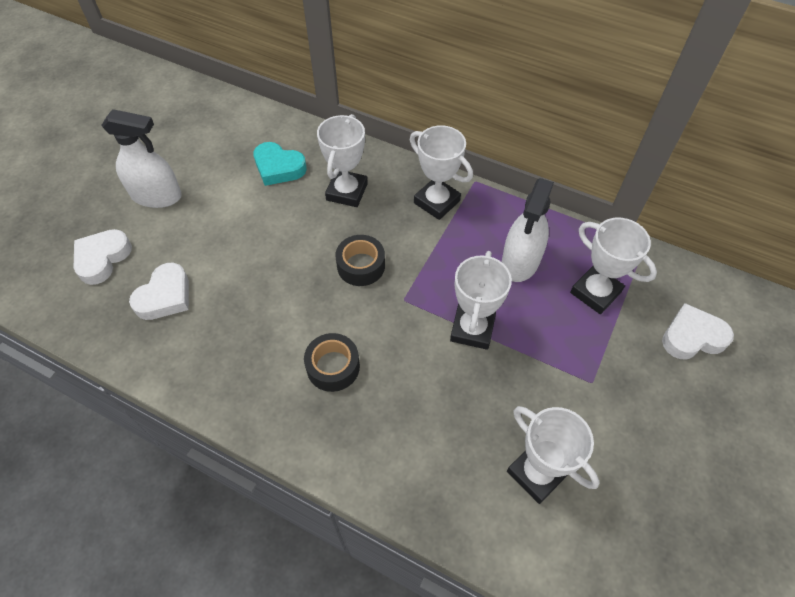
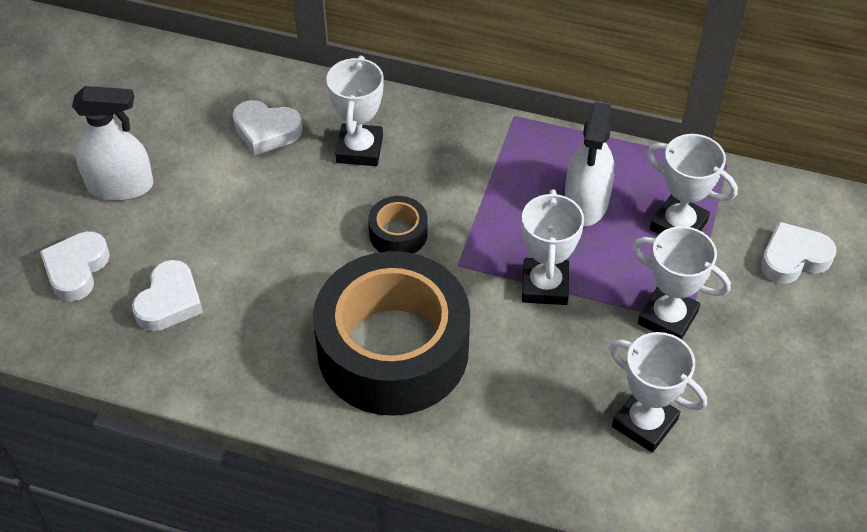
camera: 10 degrees left, 5 degrees down
(278, 168) = (266, 131): turquoise heart -> white heart
(333, 367) = (393, 349): black tape -> black tape, size x2.42
(437, 202) = (473, 147): white trophy -> white trophy (667, 318)

